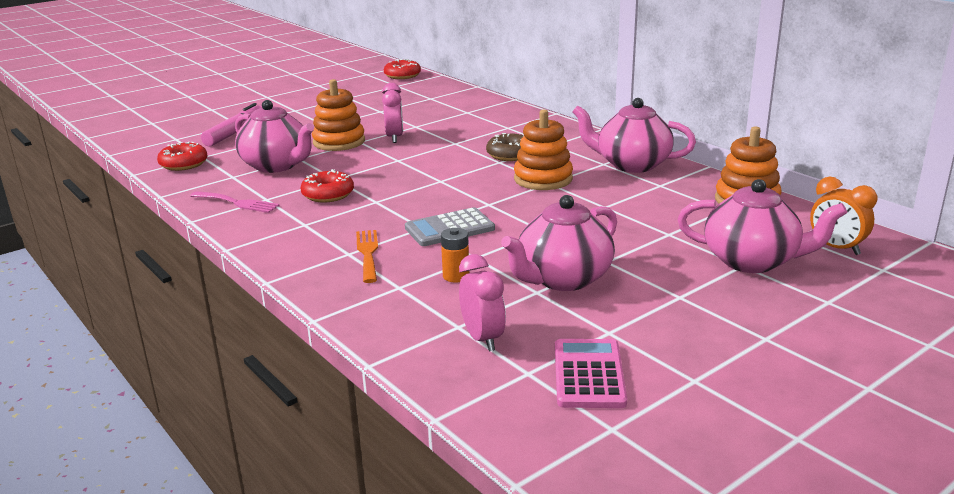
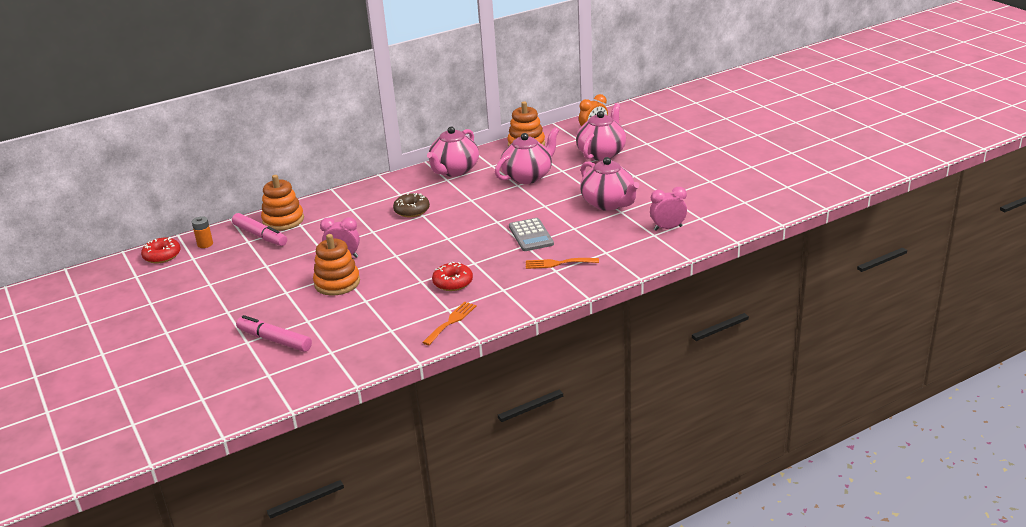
camera: 80 degrees left, 5 degrees up
(184, 164) = (346, 360): red donut -> none
(237, 203) = (451, 322): pink fork -> orange fork
(277, 165) = (377, 310): pink teapot -> pink teapot (528, 176)
(442, 100) = (260, 235): none -> pink marker
(456, 276) = (597, 234): orange battery -> orange battery (205, 244)
(543, 179) = (464, 201): orange stacking toy -> orange stacking toy (283, 220)
(589, 374) = (703, 203): pink calculator -> none

